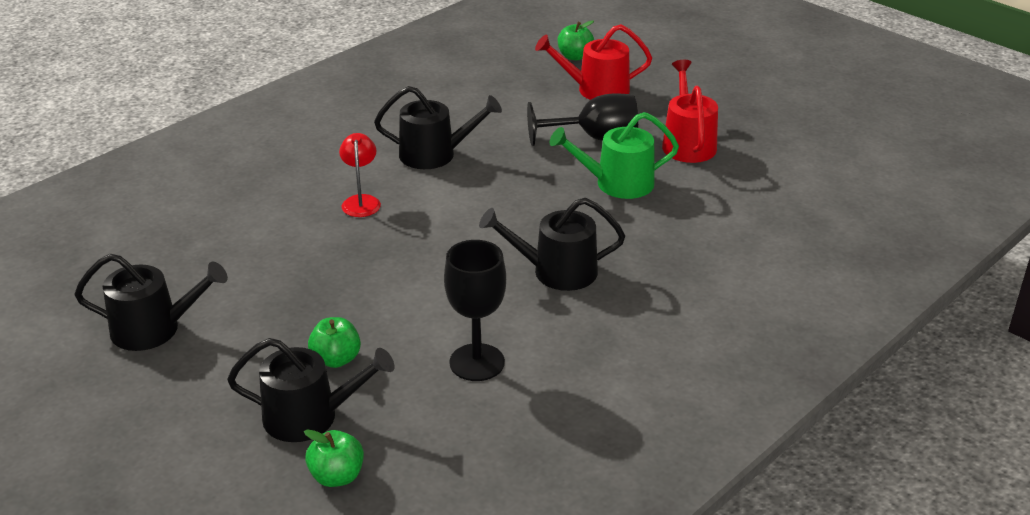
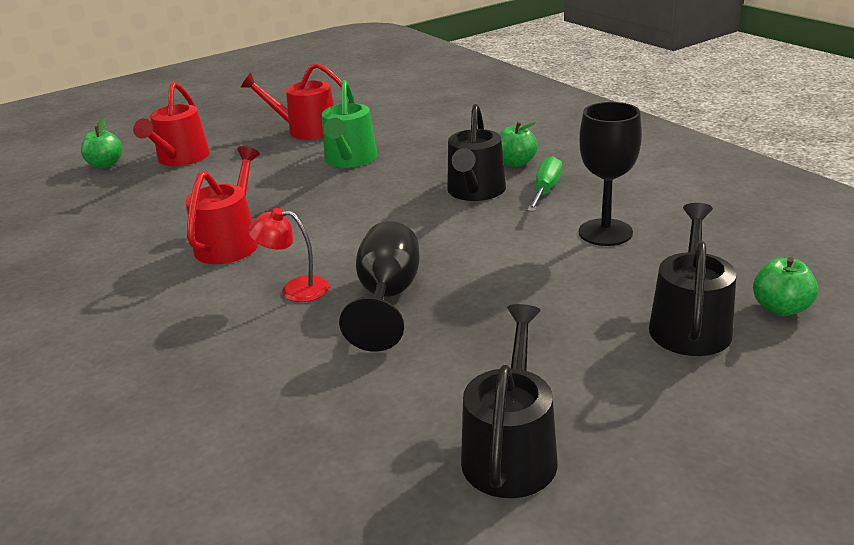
camera: 75 degrees left, 5 degrees down
(336, 359) = (593, 308): green apple -> green apple (516, 163)
(434, 154) = (230, 242): black watering can -> red watering can
(567, 318) = (545, 190): none -> green screwdriver
(595, 138) = (267, 164): black goblet -> black goblet (387, 298)

